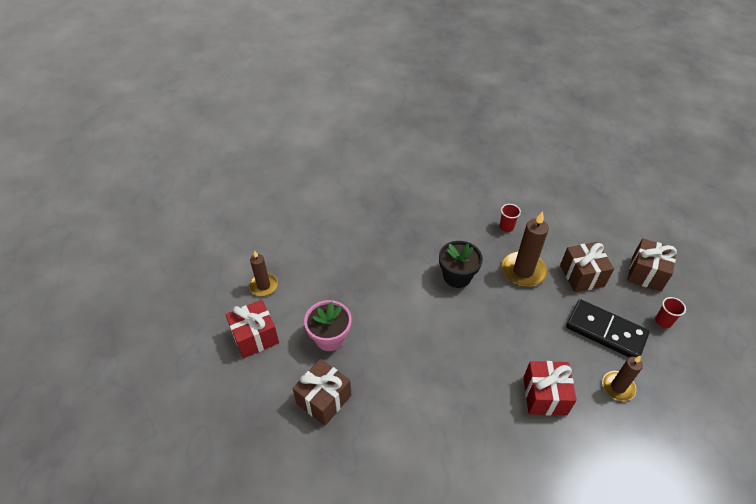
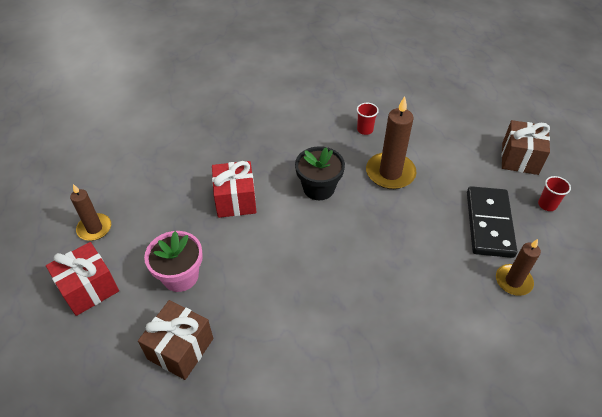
camera: 10 degrees left, 0 degrees up
(544, 396) = (436, 303): red gift -> red gift (235, 200)
(582, 276) = (453, 169): brown gift -> none
(606, 331) = (489, 223): black domino -> black domino turned 75 degrees clockwise

